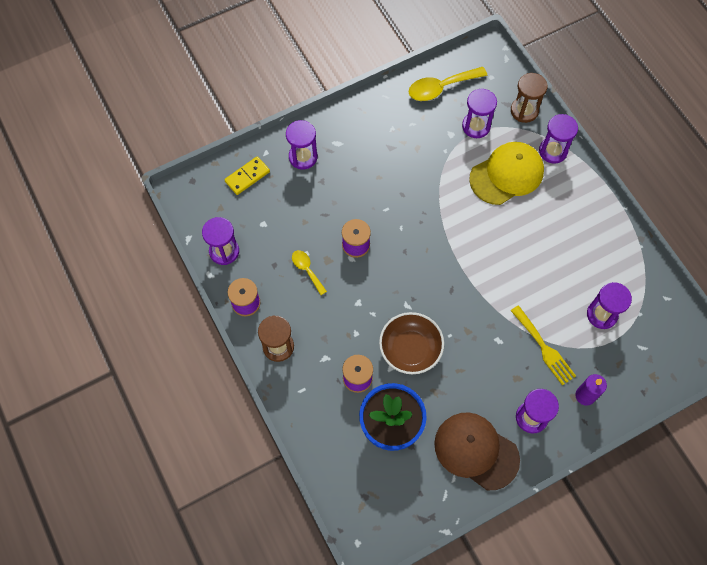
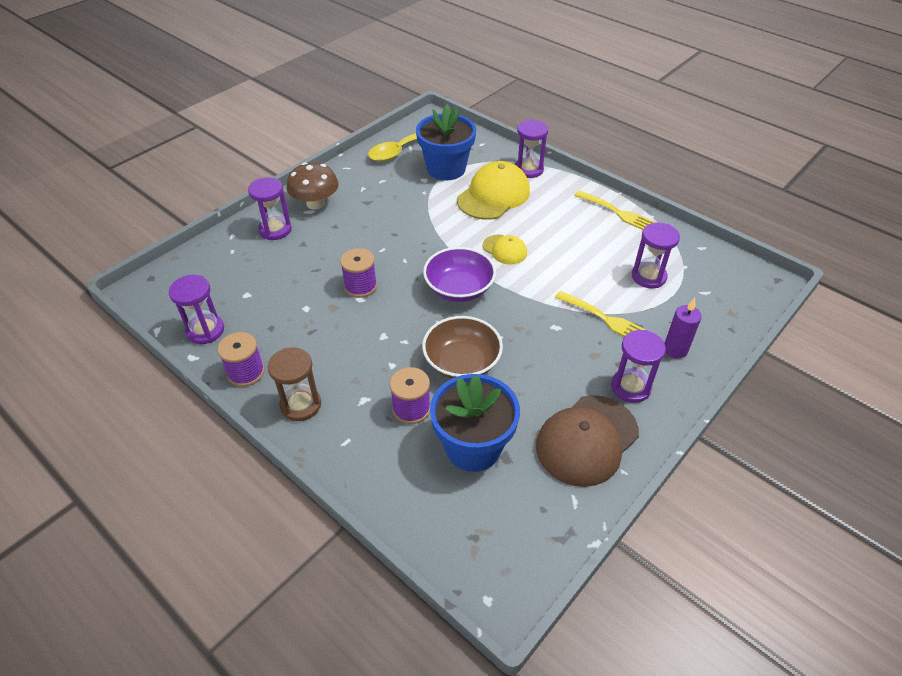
camera: 20 degrees left, 20 degrees down
(247, 176) = (216, 259): yellow domino -> none
(307, 270) = (312, 322): yellow spoon -> none
(345, 135) = (315, 203): none -> brown mushroom
(435, 274) = (459, 288): none -> purple bowl
(476, 126) = (446, 169): purple hourglass -> blue flower pot
(476, 451) = (587, 440): brown cap -> brown cap turned 60 degrees counterclockwise
(490, 243) = (504, 250): none -> yellow cap
(524, 111) = (486, 149): brown hourglass -> none
(612, 234) = (619, 213): none -> yellow fork

